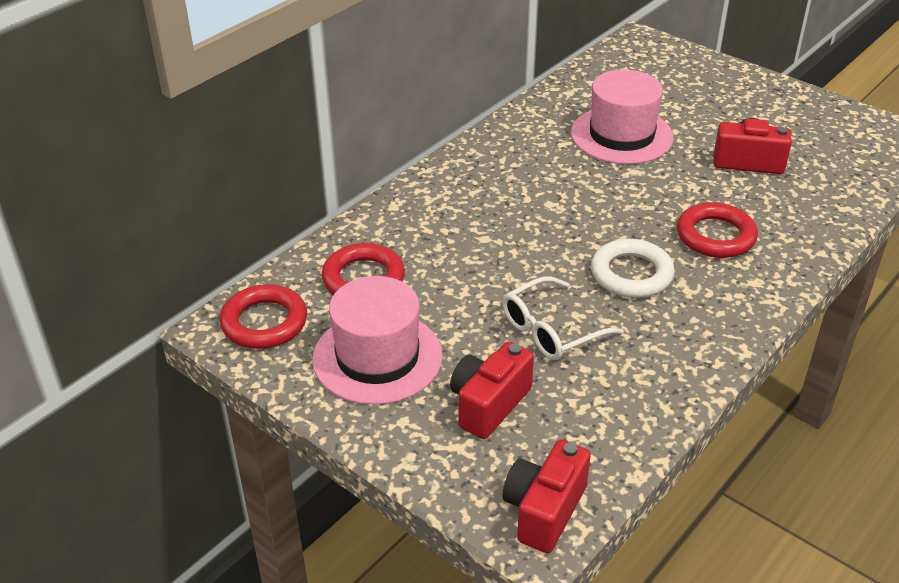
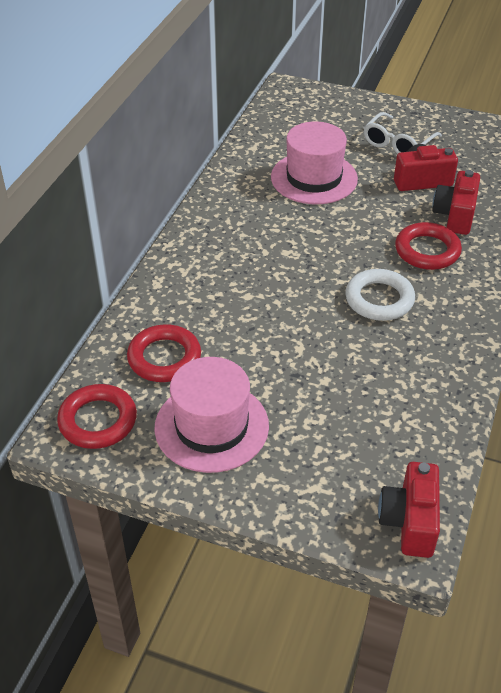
camera: 20 degrees left, 5 degrees up
(489, 404) = (323, 443): red camera -> red camera (455, 215)
(551, 330) = (340, 364): white glasses -> white glasses (397, 143)

